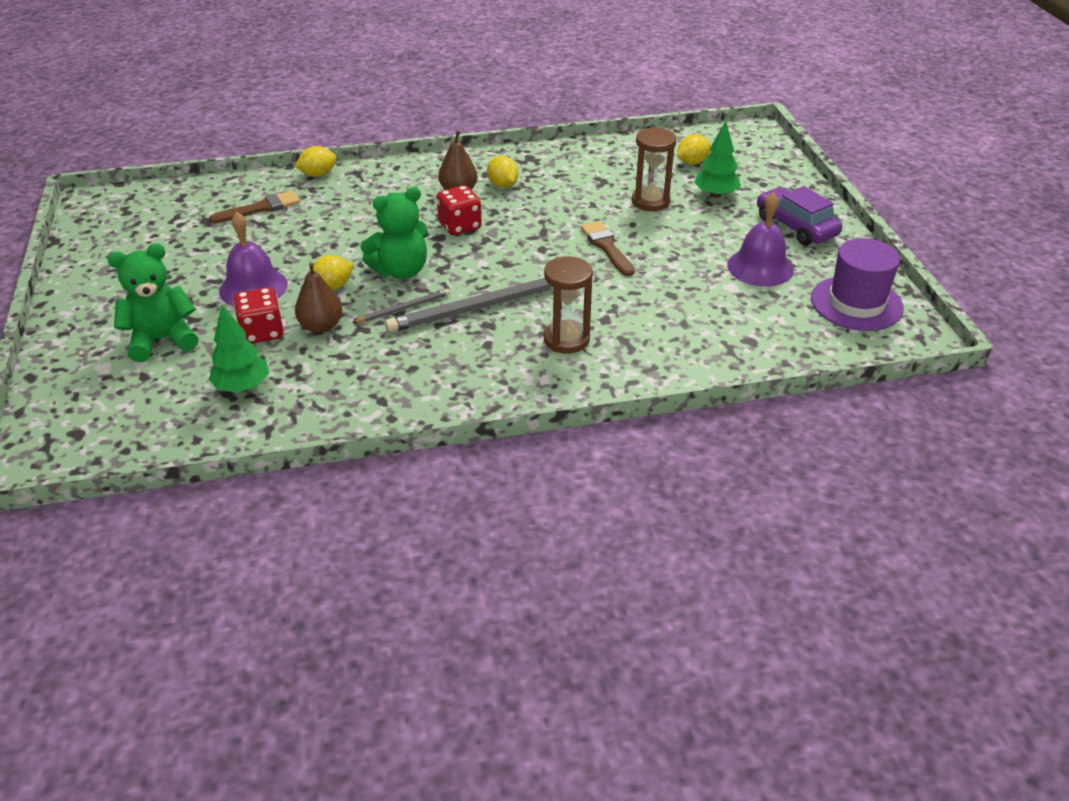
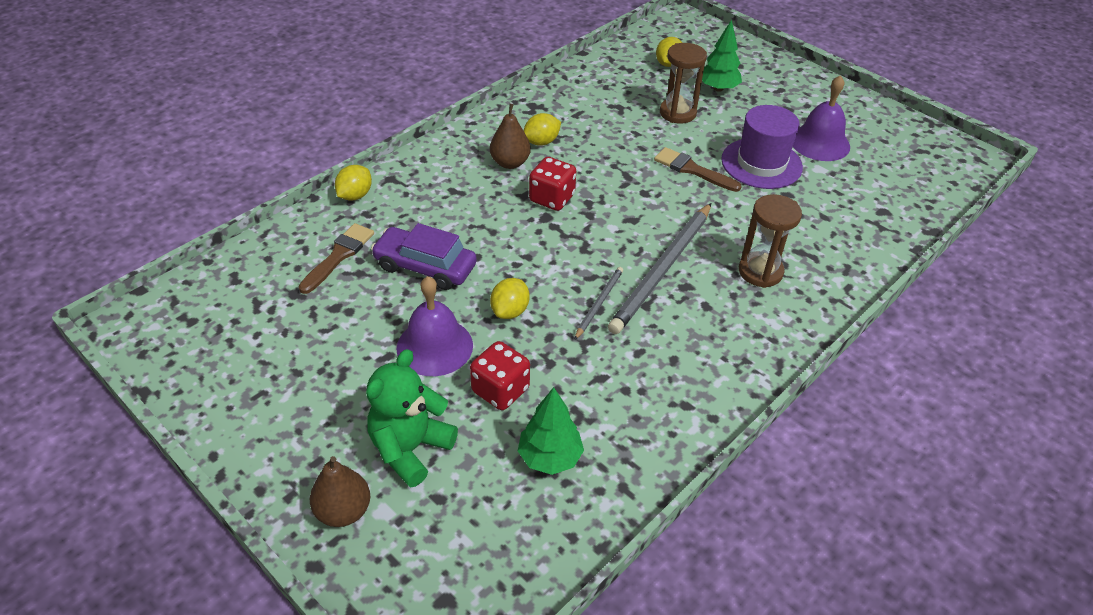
camera: 35 degrees left, 5 degrees up
(321, 326) = (547, 357): brown pear -> brown pear (343, 511)
(401, 271) = (552, 266): green teddy bear -> none
(502, 185) = (541, 142): yellow lemon -> yellow lemon turned 60 degrees counterclockwise
(795, 226) = (803, 96): purple car -> purple car (425, 267)
(856, 303) = (913, 147): purple hat -> purple hat (761, 163)

